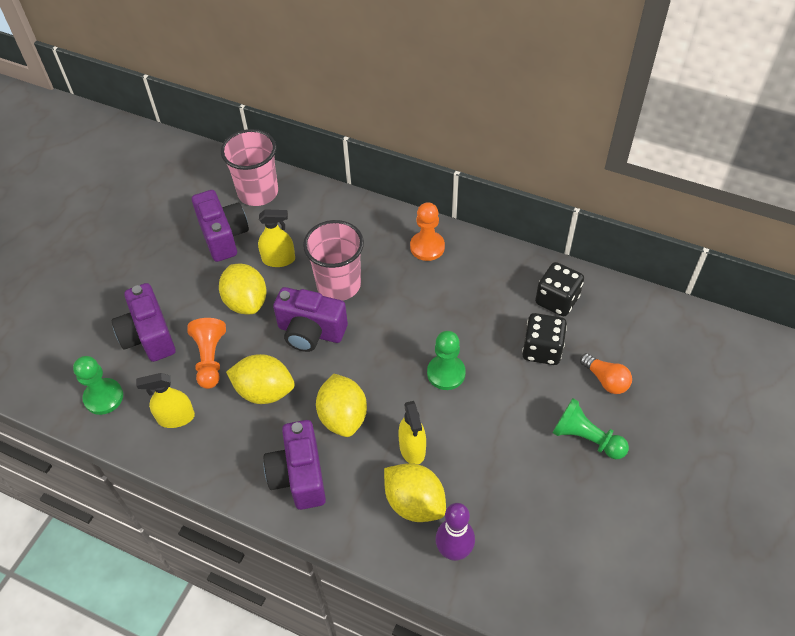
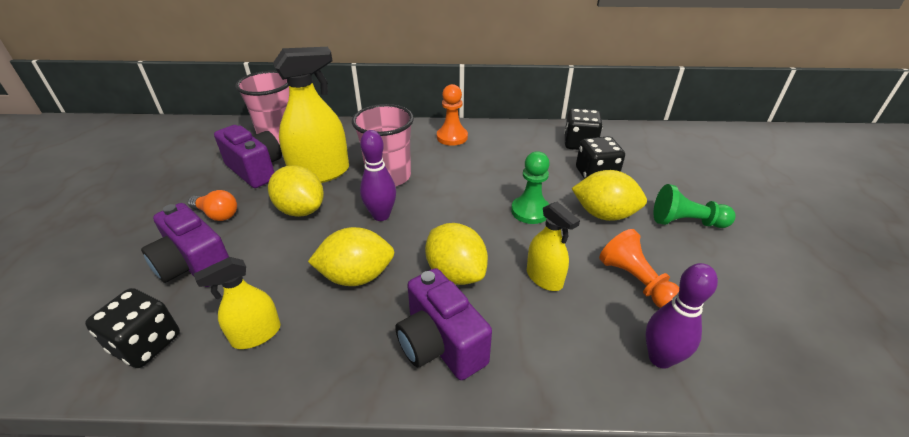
camera: 25 degrees left, 15 degrees down
(103, 397) = (146, 343): green pawn -> black dice
(210, 359) = (279, 266): orange pawn -> orange pawn (635, 281)
(278, 259) = (320, 173): yellow spray bottle -> yellow spray bottle, size x1.76
(311, 332) = (381, 215): purple camera -> purple bowling pin
(414, 503) = (583, 326): yellow lemon -> yellow lemon (604, 214)
(605, 380) = (662, 180): orange light bulb -> orange light bulb (217, 214)

